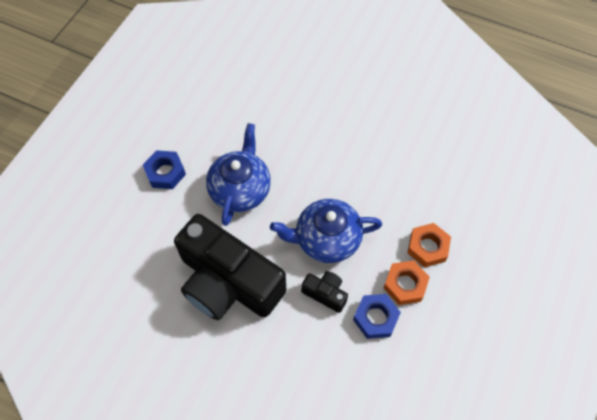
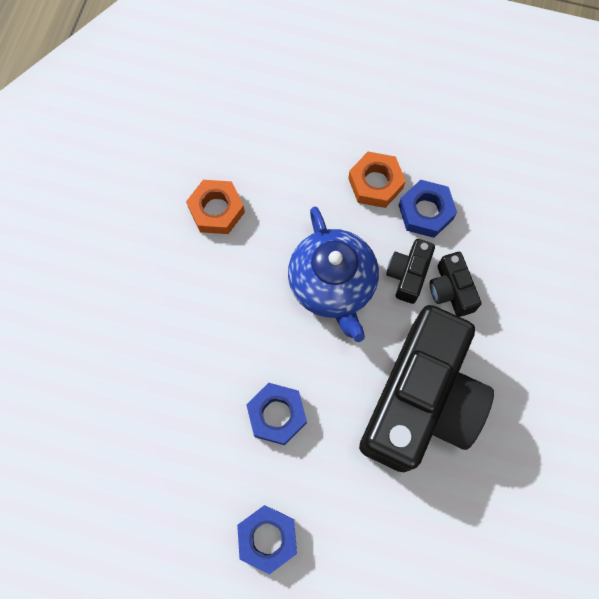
camera: 100 degrees left, 10 degrees up
(240, 189) = (277, 415): blue teapot -> blue nut
(307, 323) = (451, 290): none -> black camera
(427, 247) = (320, 162): orange nut -> orange nut (216, 210)

